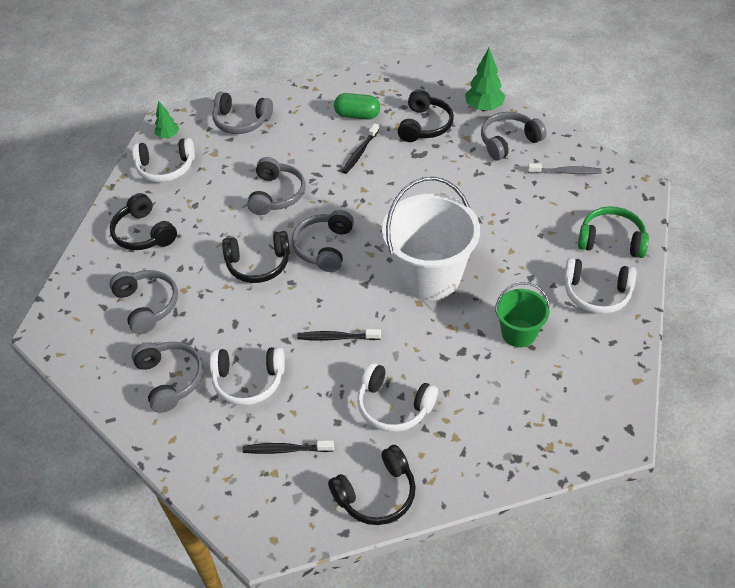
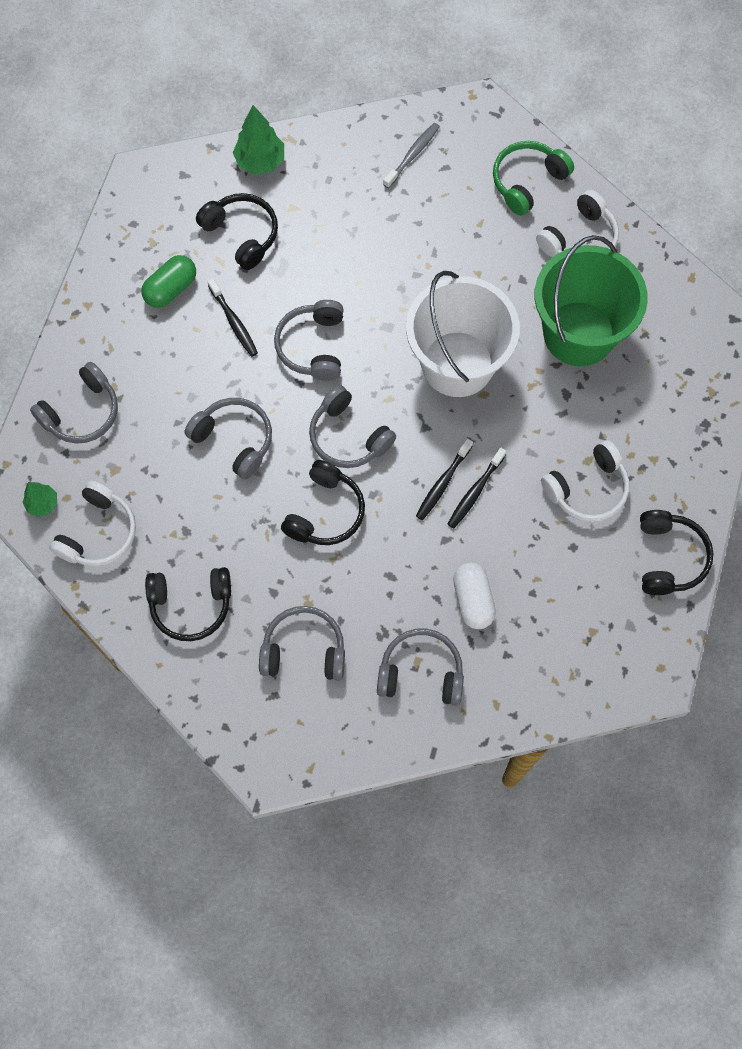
camera: 60 degrees left, 20 degrees up
(248, 381) = (473, 600): white headphones -> white capsule
(286, 450) = (574, 608): black toothbrush -> black toothbrush (443, 483)
(508, 141) = (330, 174): grey headphones -> grey headphones (312, 346)
(518, 333) = (579, 333): green bucket -> green bucket, size x1.89

